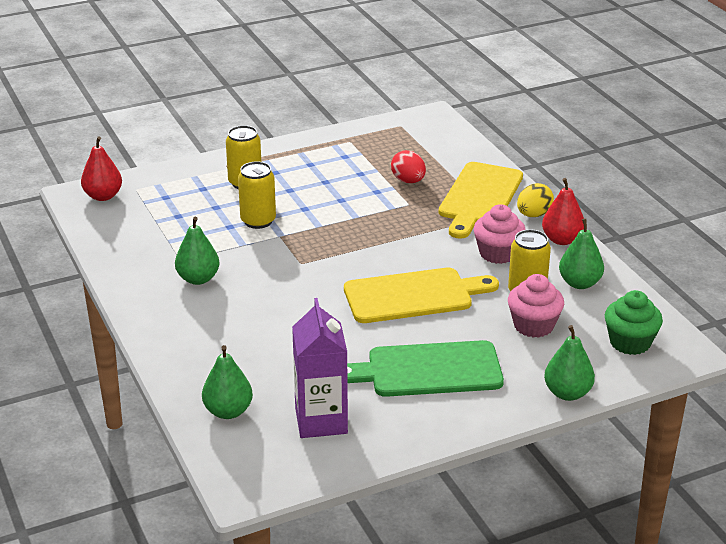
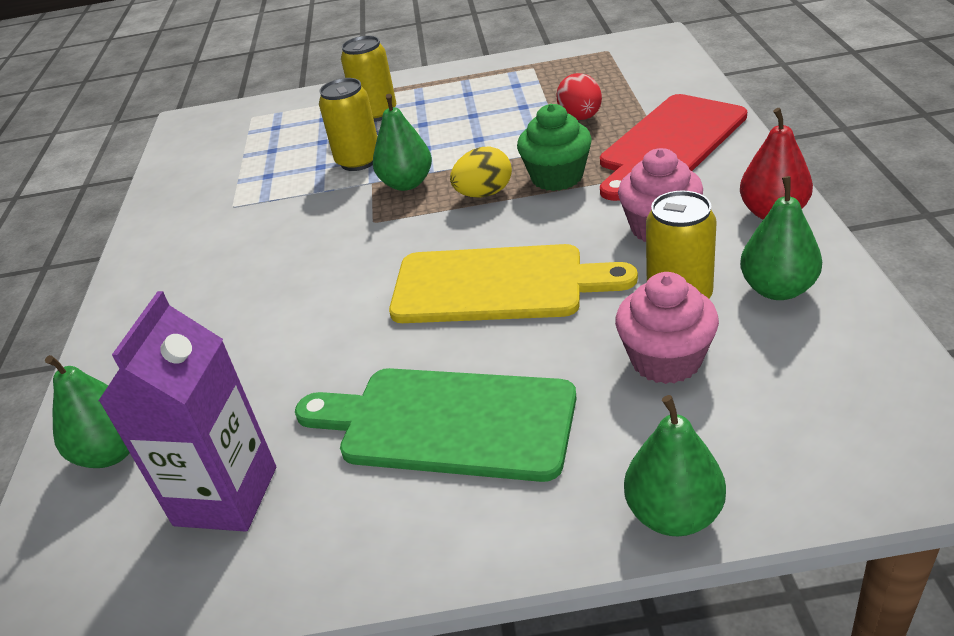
camera: 25 degrees right, 5 degrees up
(103, 196) = (211, 123): red pear -> none
(198, 279) = (233, 233): green pear -> green pear (406, 183)
(479, 197) = (670, 143): yellow cutting board -> red cutting board
(533, 215) = (742, 172): yellow egg -> yellow egg (484, 194)
(630, 342) = (837, 418): green cupcake -> green cupcake (557, 177)

